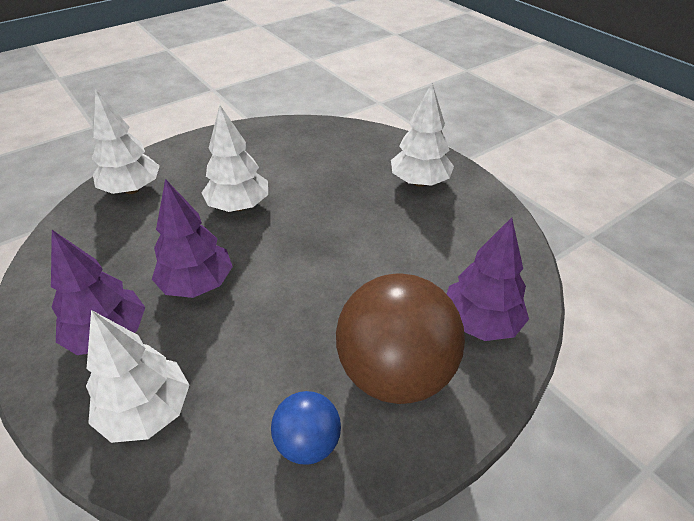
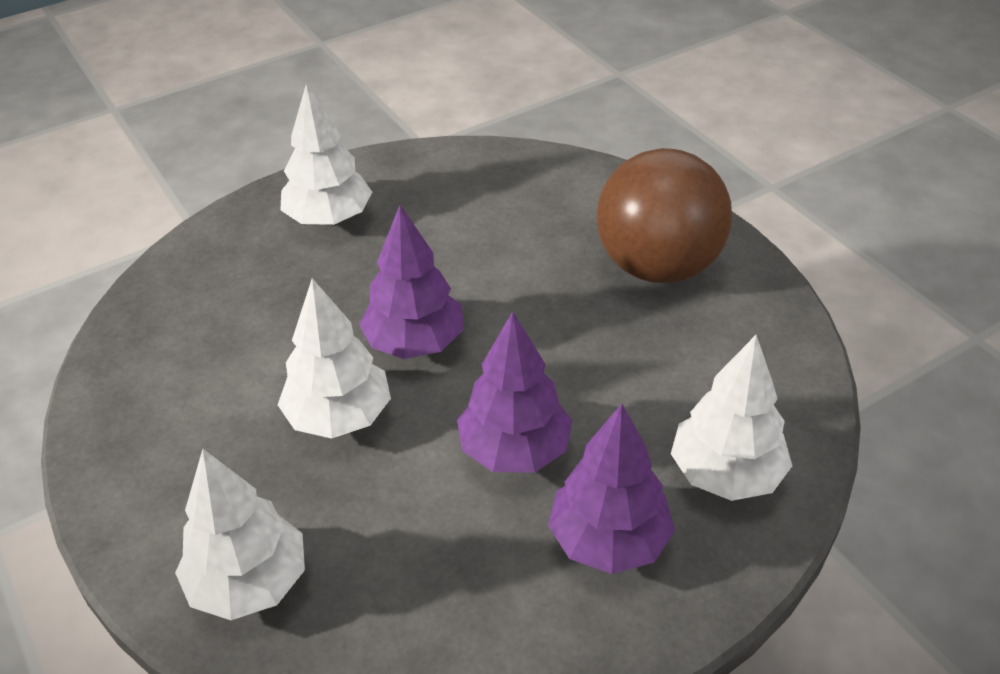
camera: 85 degrees left, 0 degrees up
(308, 442) = (747, 333): blue ball -> none
(480, 323) = (590, 199): purple tree -> purple tree (415, 343)

